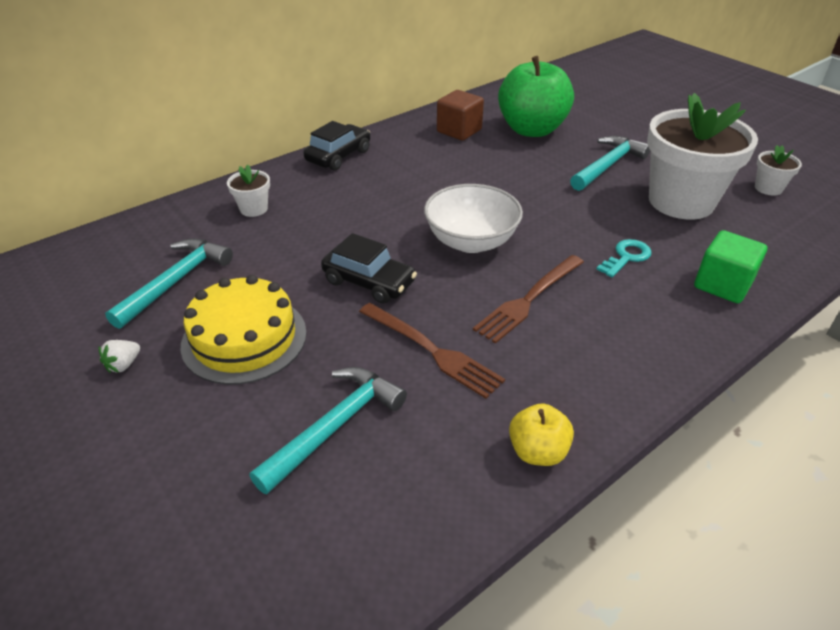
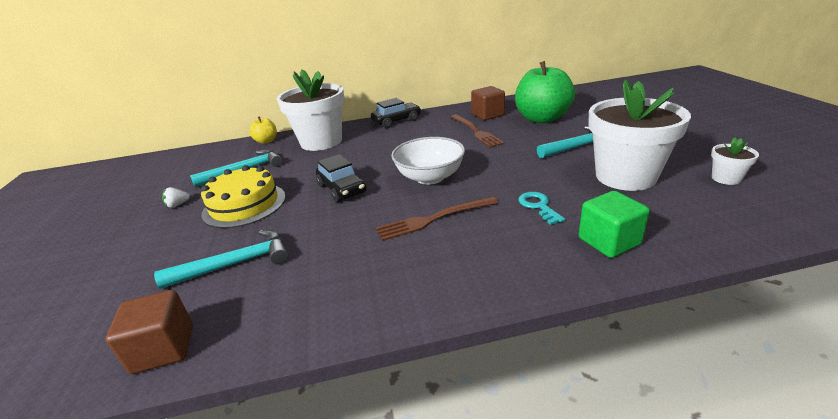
camera: 30 degrees right, 10 degrees down
(254, 209) = (321, 142): white flower pot -> white flower pot, size x2.36
(365, 563) = (164, 349): none -> brown cube
(433, 351) = (337, 236): brown fork -> brown fork (476, 132)
(537, 451) = (337, 318): yellow apple -> yellow apple (266, 141)
(626, 257) = (538, 206): turquoise key -> turquoise key turned 90 degrees counterclockwise

